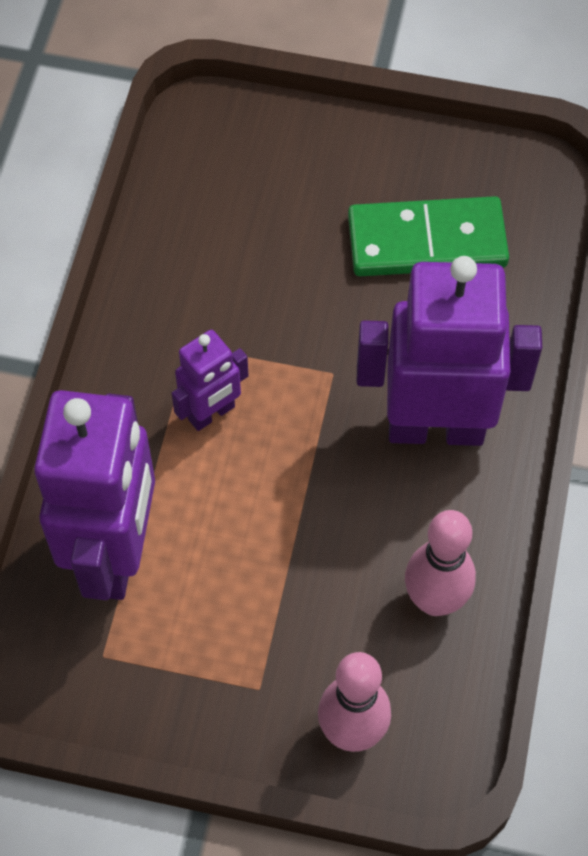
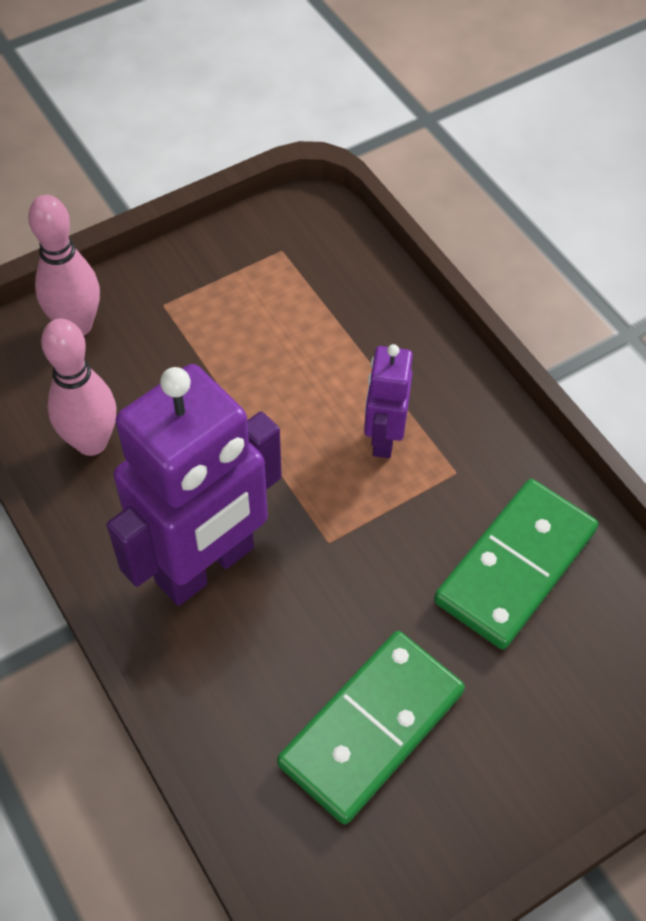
camera: 135 degrees right, 5 degrees down
(115, 553) = (341, 305): purple robot -> none
(227, 255) = (515, 566): none -> green domino

